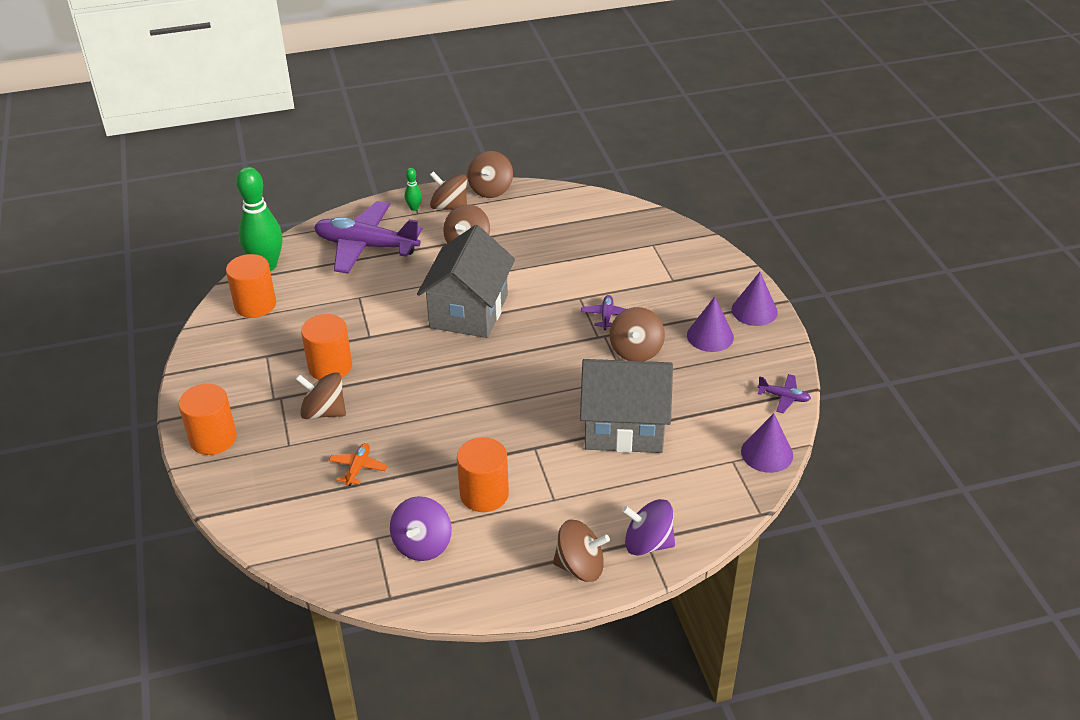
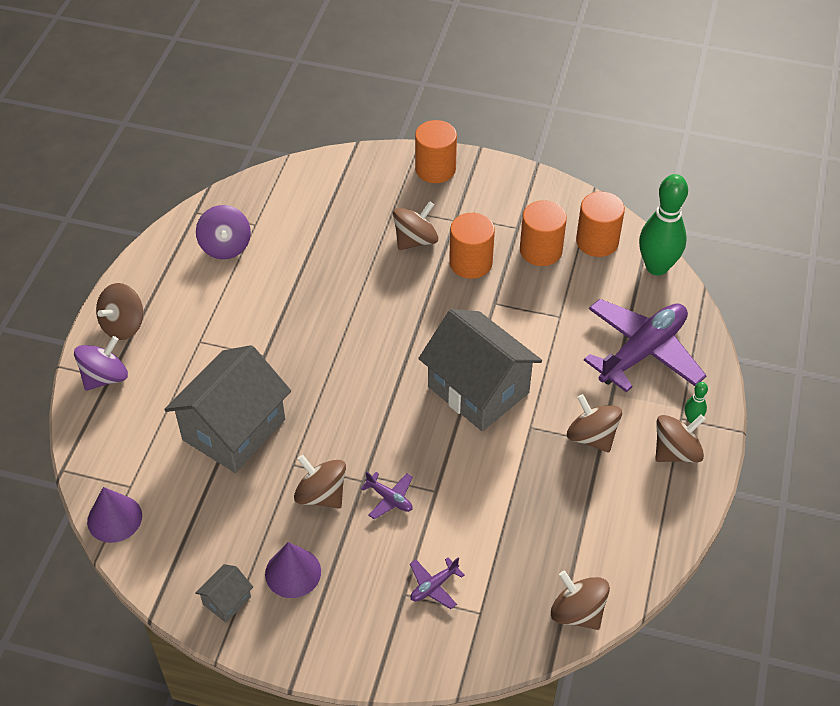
camera: 120 degrees right, 10 degrees up
(358, 468) = (334, 239): orange plane -> none
(422, 544) = (225, 246): purple spinning top -> purple spinning top turned 150 degrees counterclockwise
(484, 494) = (242, 301): orange cylinder -> orange cylinder (541, 250)
(491, 190) = (690, 507): brown spinning top -> brown spinning top (577, 612)
(754, 311) = (298, 641): purple cone -> none
(763, 357) = (227, 600): none -> grey house
(784, 397) = (163, 580): purple plane -> purple plane (434, 586)

